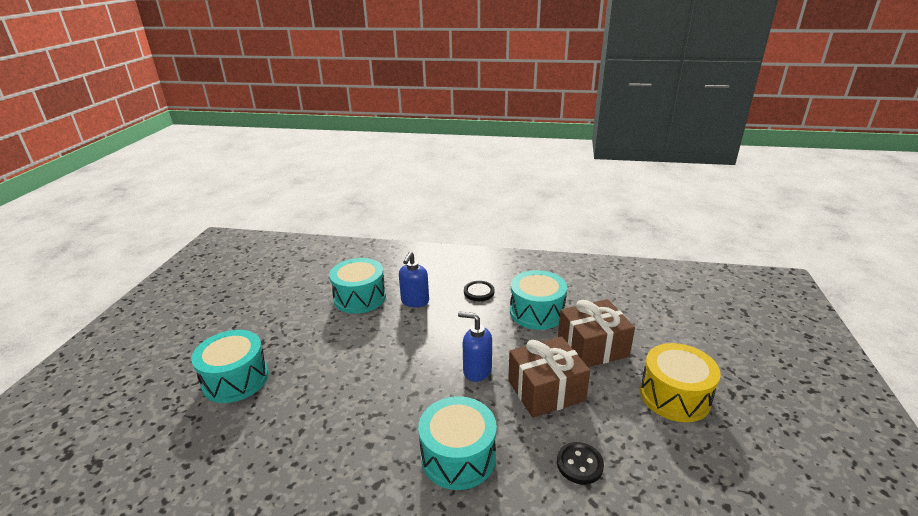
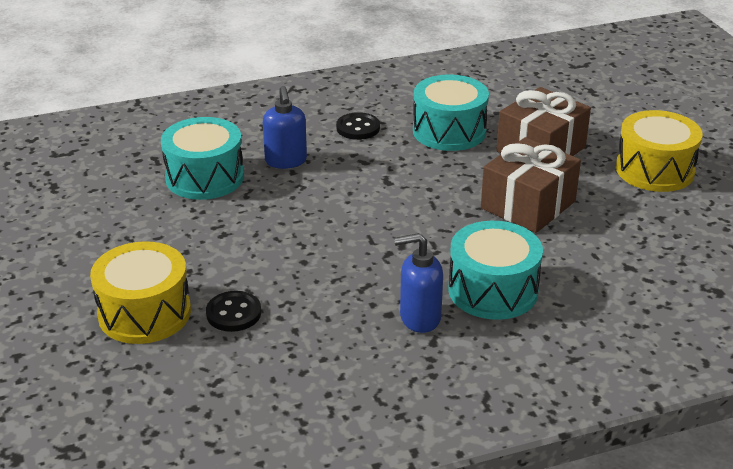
camera: 30 degrees left, 5 degrees up
(236, 379) = (144, 313): turquoise drum -> yellow drum
(477, 371) = (437, 210): blue soap dispenser -> blue soap dispenser (419, 318)
(579, 464) = (613, 255): black button -> black button (233, 313)

